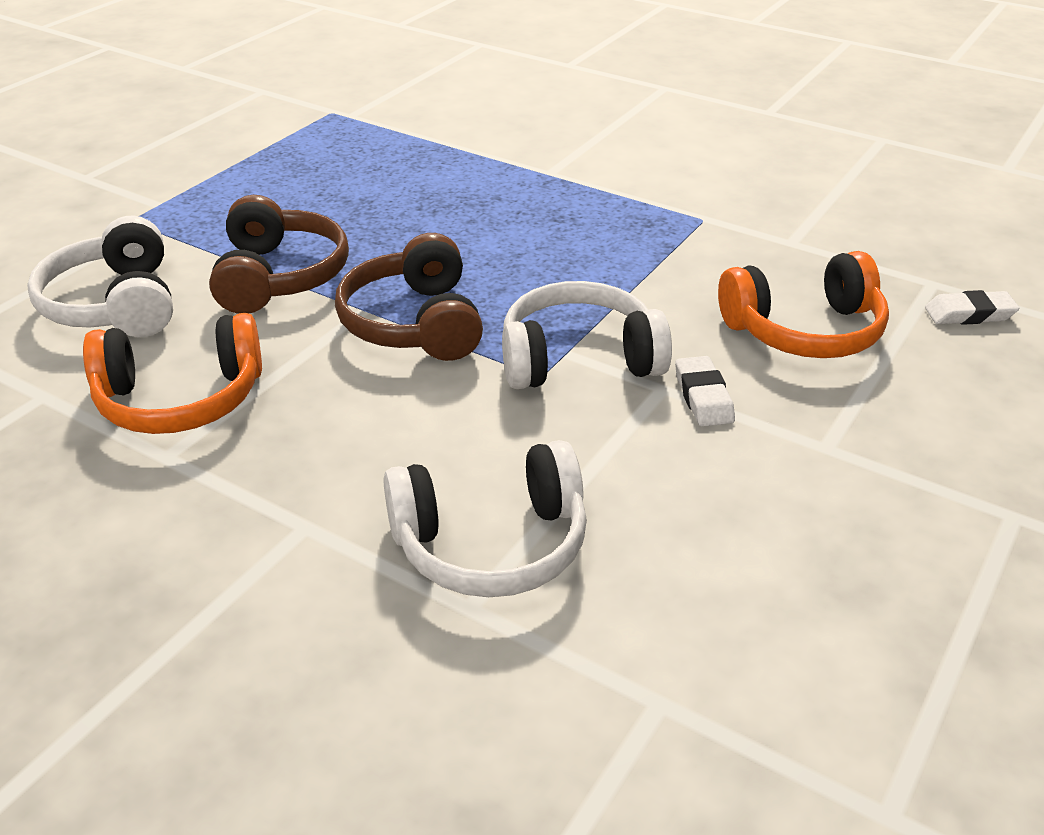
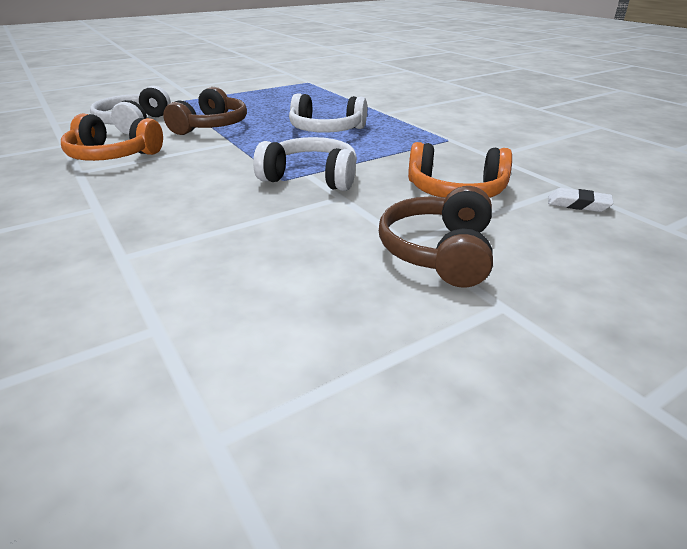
camera: 25 degrees right, 5 degrees down
(414, 323) = (248, 151): brown headphones -> brown headphones (439, 252)
(491, 544) = (168, 236): white headphones -> white headphones (326, 130)
(703, 397) = (359, 205): white eraser -> none

